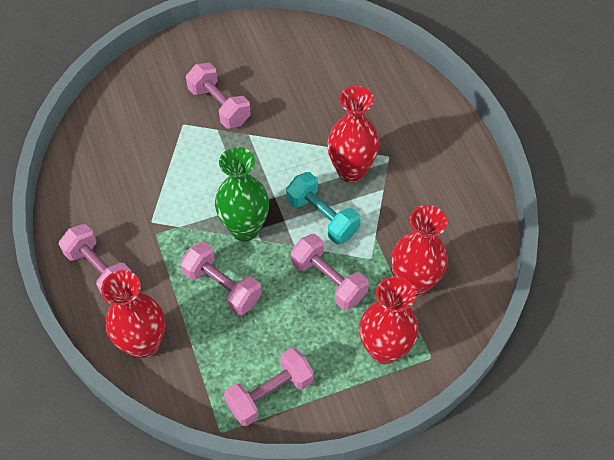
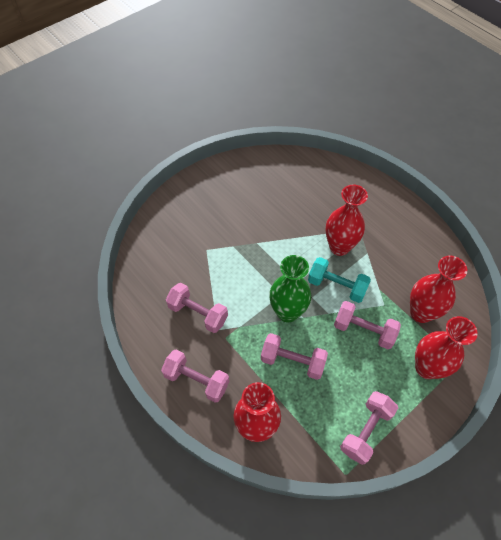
camera: 20 degrees left, 0 degrees up
(219, 106) = (226, 228): pink dumbbell -> pink dumbbell (198, 313)

